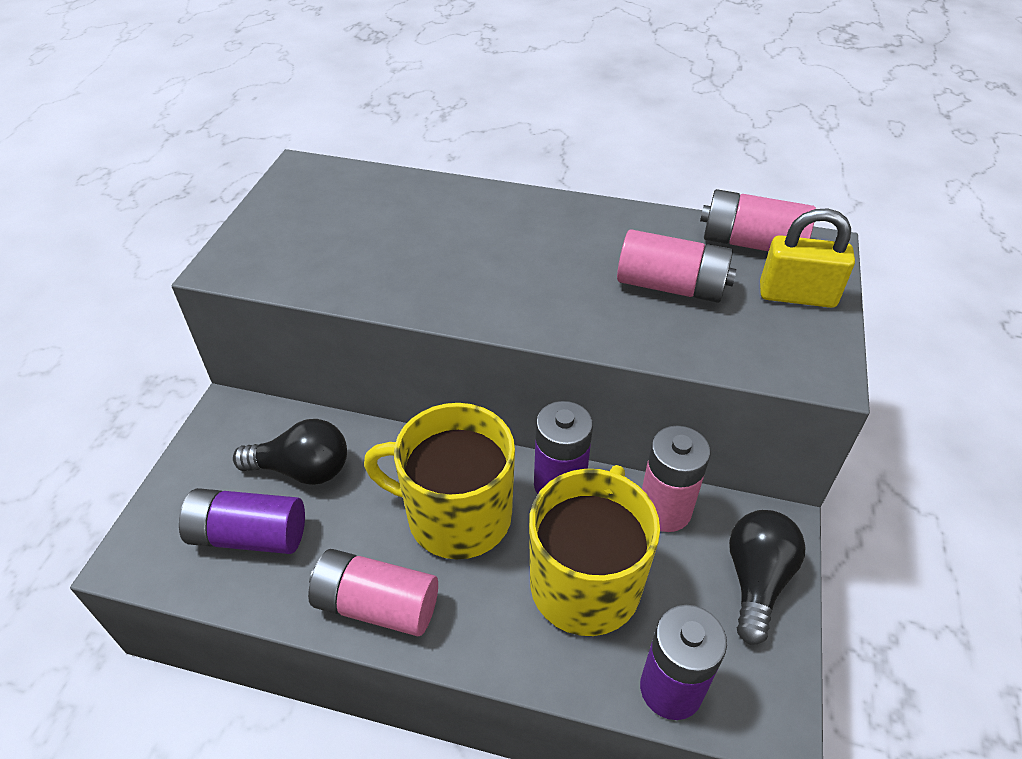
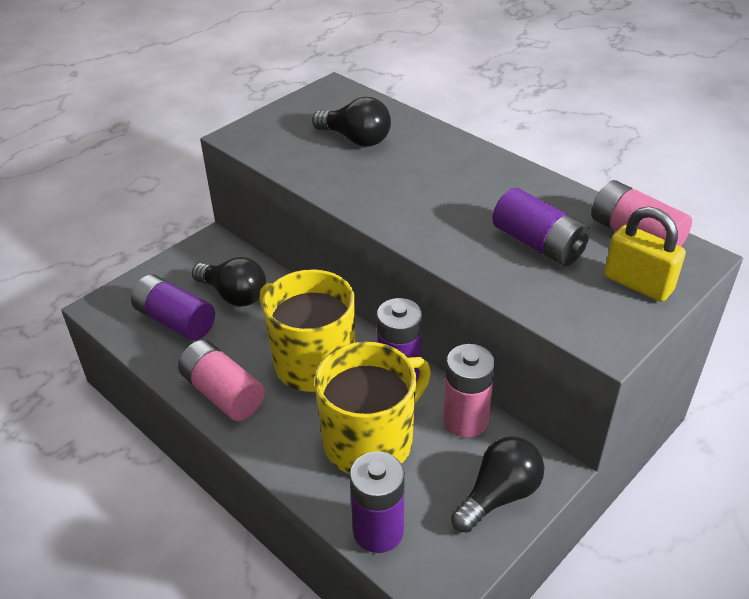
camera: 30 degrees right, 5 degrees down
(377, 226) = (356, 139): none -> black light bulb
(671, 286) = (538, 244): pink battery -> purple battery

